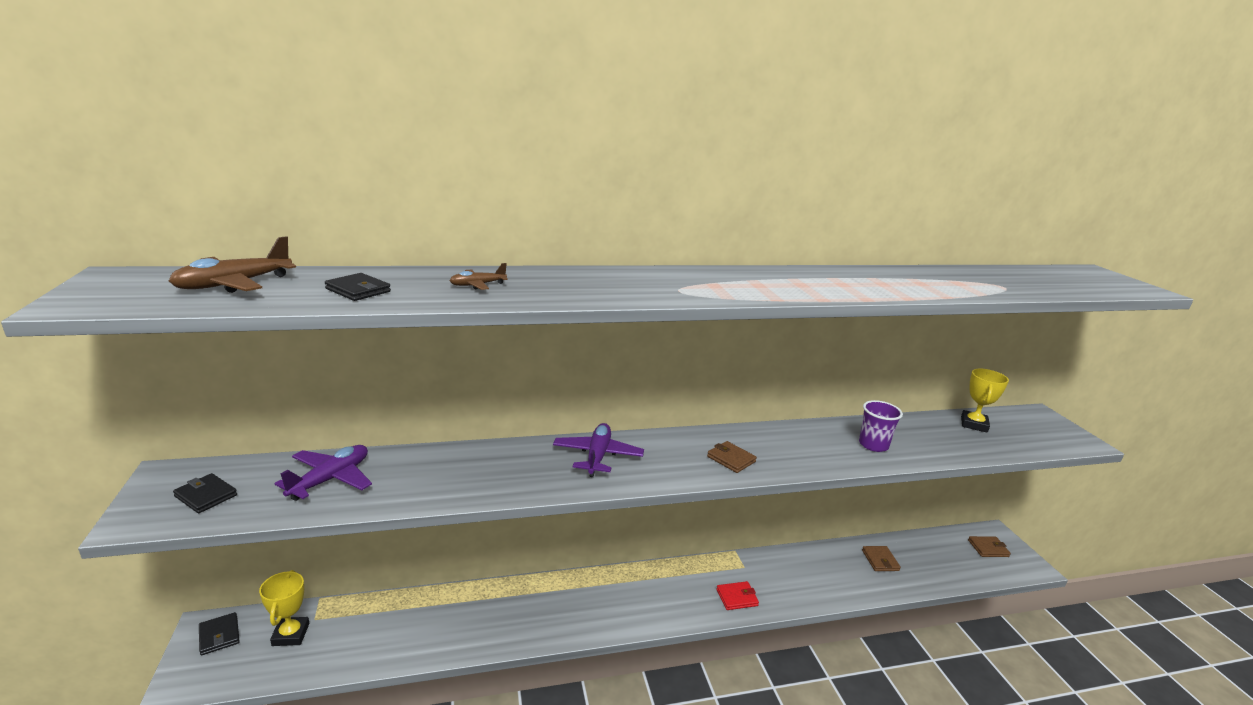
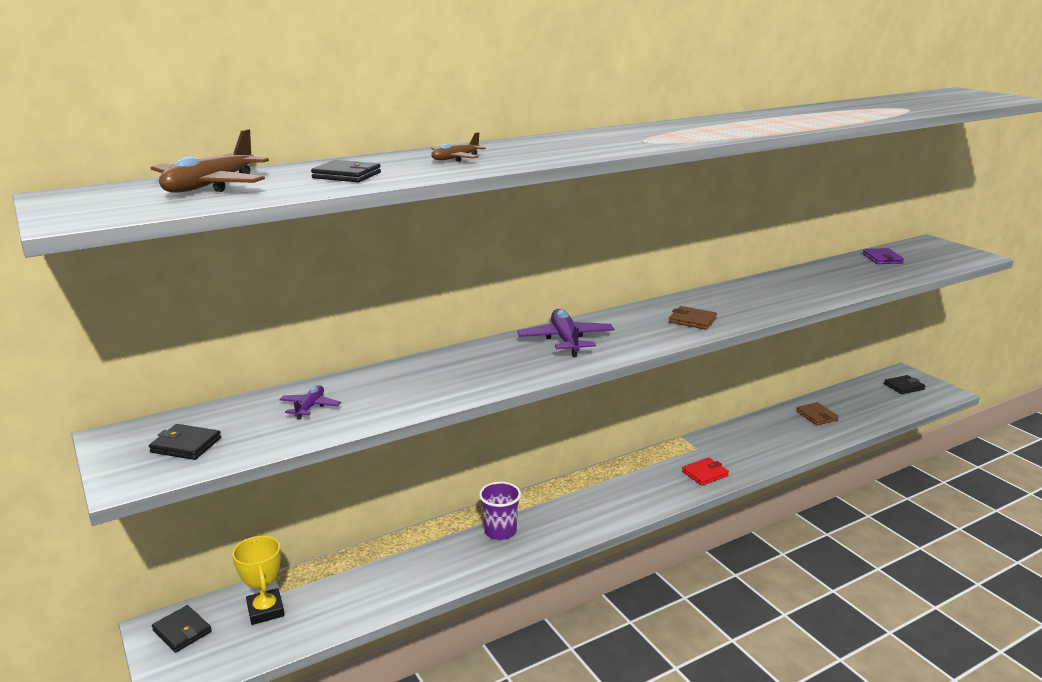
camera: 15 degrees left, 0 degrees up
(330, 479) = (310, 407): purple plane -> purple plane, size x0.55
(873, 445) = (809, 288): purple cup -> purple cup (500, 531)
(974, 424) = (882, 258): yellow trophy -> purple wallet
(988, 548) = (904, 386): brown wallet -> black wallet

